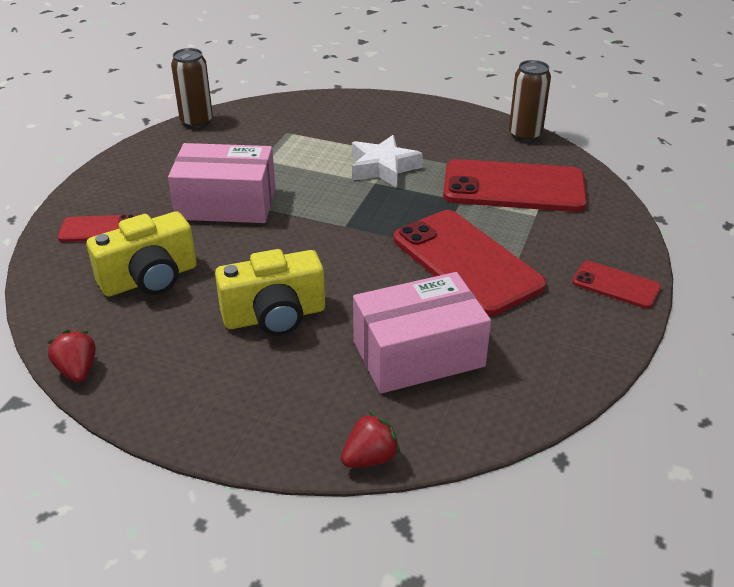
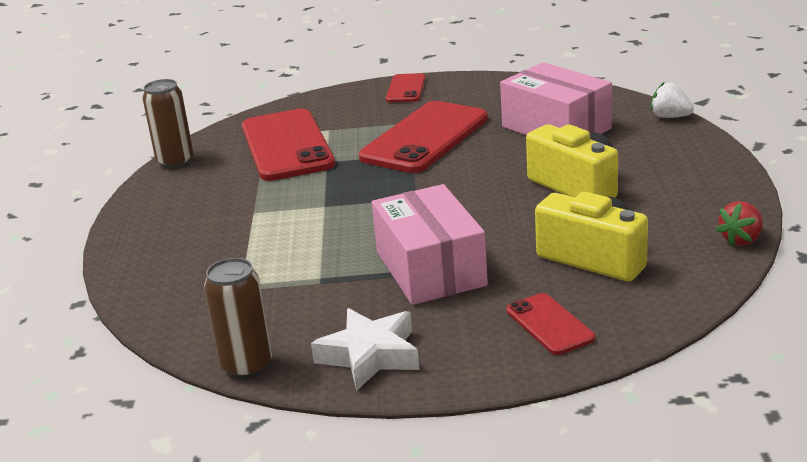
camera: 110 degrees left, 10 degrees down
(370, 458) = (670, 117): red strawberry -> white strawberry
(383, 168) = (291, 210): white star -> white star (370, 356)

